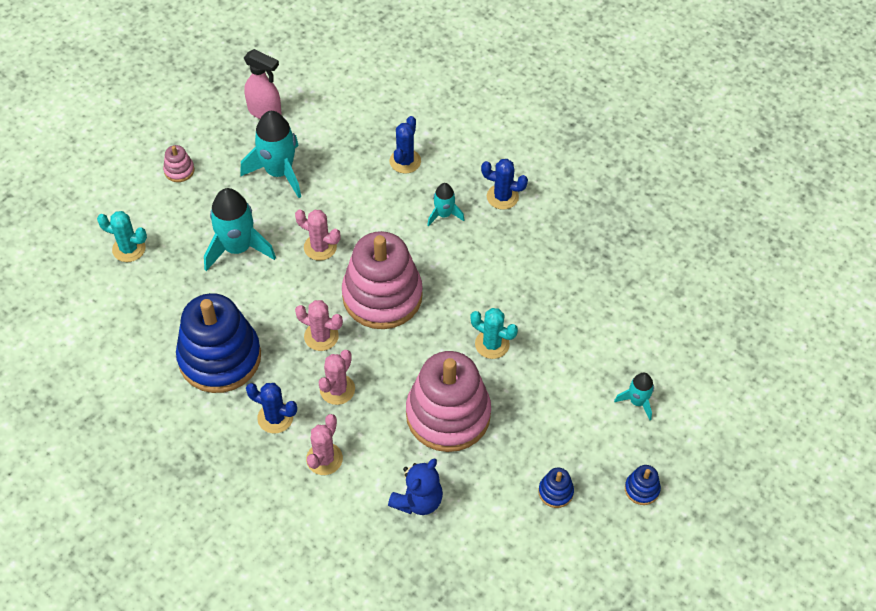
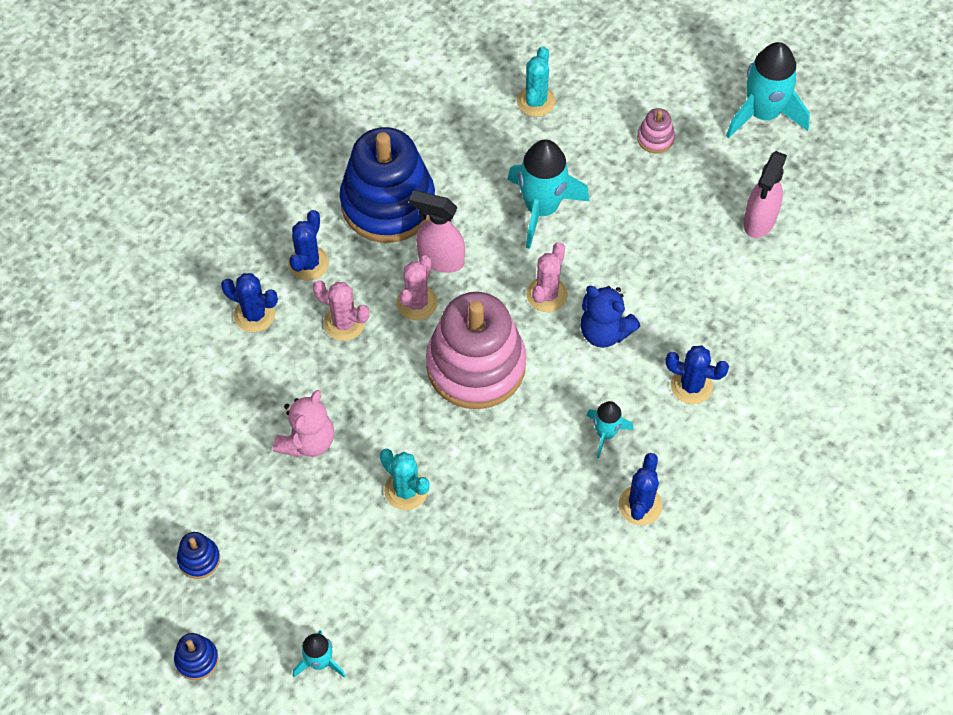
camera: 90 degrees right, 5 degrees up
(279, 172) = (661, 243): turquoise rocket -> turquoise rocket (763, 114)
(280, 319) = (440, 259): none -> pink spray bottle
(324, 459) = (254, 314): pink cactus -> blue cactus
(418, 500) = (197, 410): blue teddy bear -> blue teddy bear (604, 332)
(448, 414) = (307, 441): pink stacking toy -> pink teddy bear
(492, 344) = (406, 490): turquoise cactus -> turquoise cactus turned 75 degrees counterclockwise

